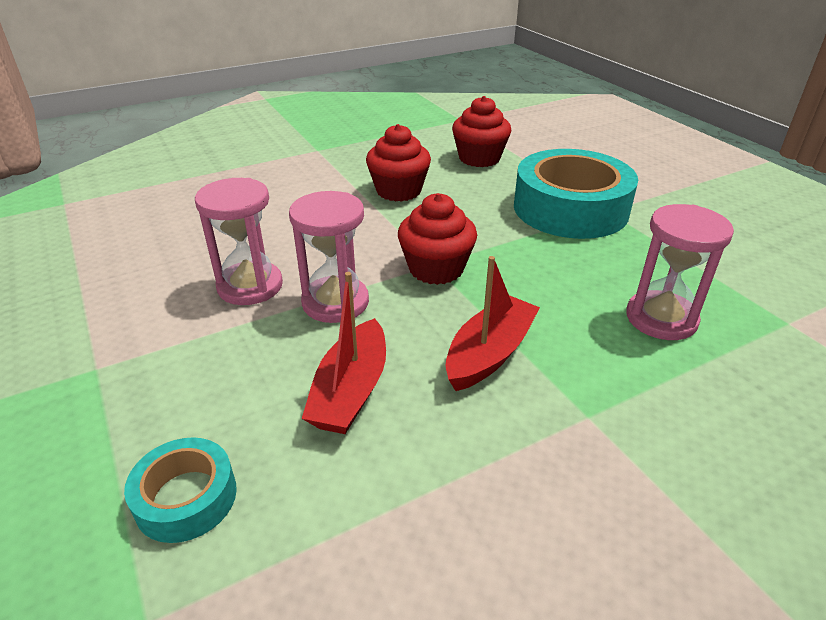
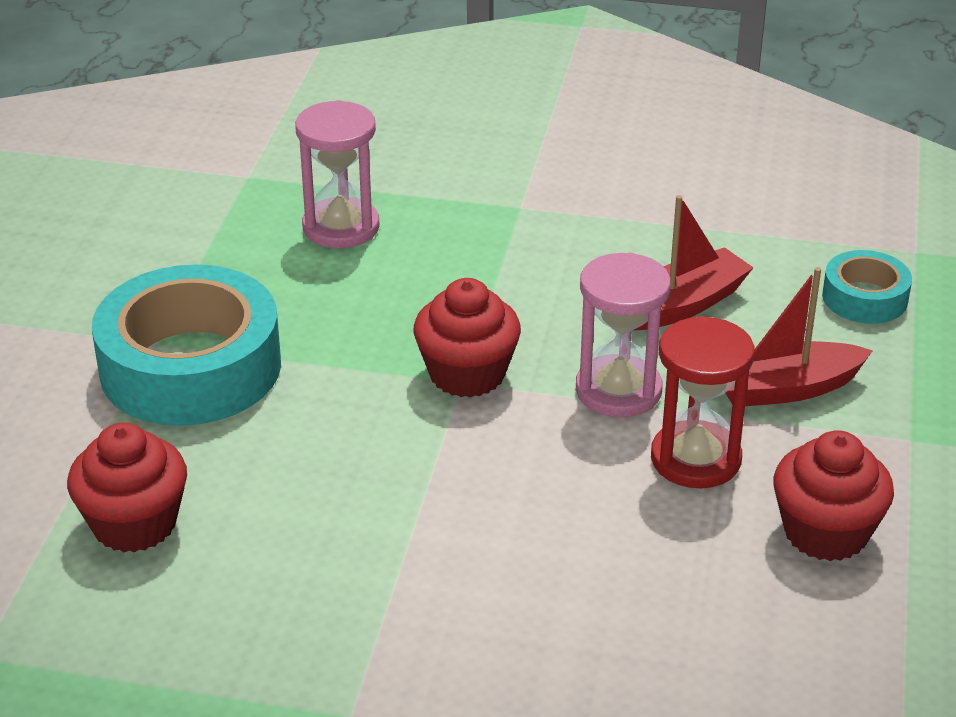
camera: 140 degrees left, 0 degrees up
(250, 286) = (695, 459): pink hourglass -> red hourglass
(398, 191) = (349, 520): red cupcake -> red cupcake (825, 532)
(489, 353) = (531, 275): red boat -> red boat (784, 389)

